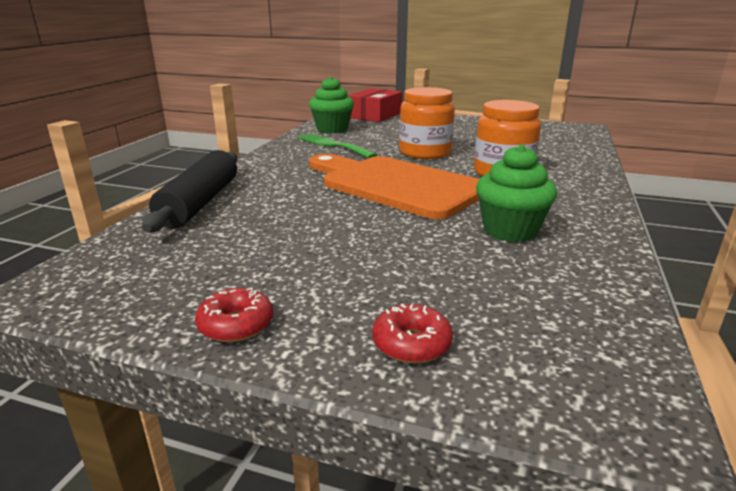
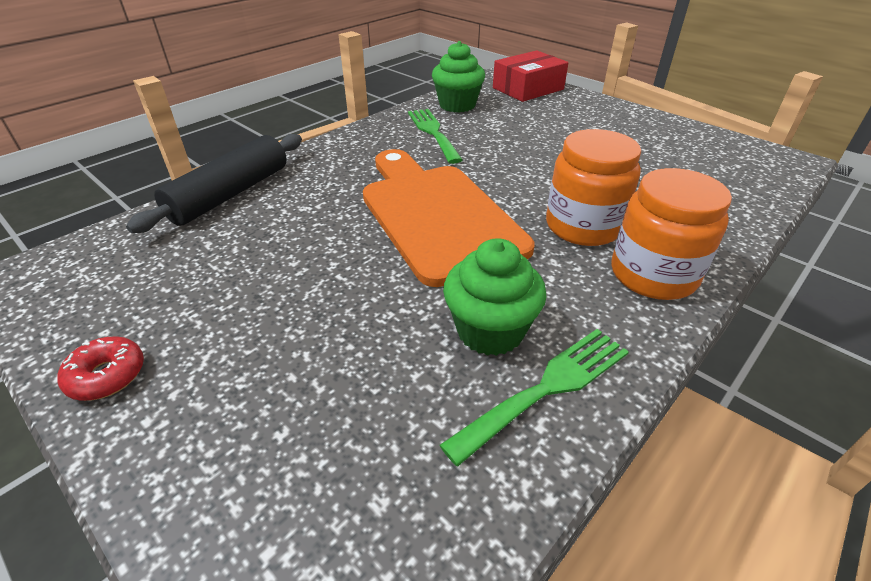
camera: 25 degrees right, 15 degrees up
(411, 344) = (217, 468): red donut -> none
(425, 153) = (523, 167): orange jar -> orange jar (653, 274)
(579, 246) = (547, 388): none -> green fork

